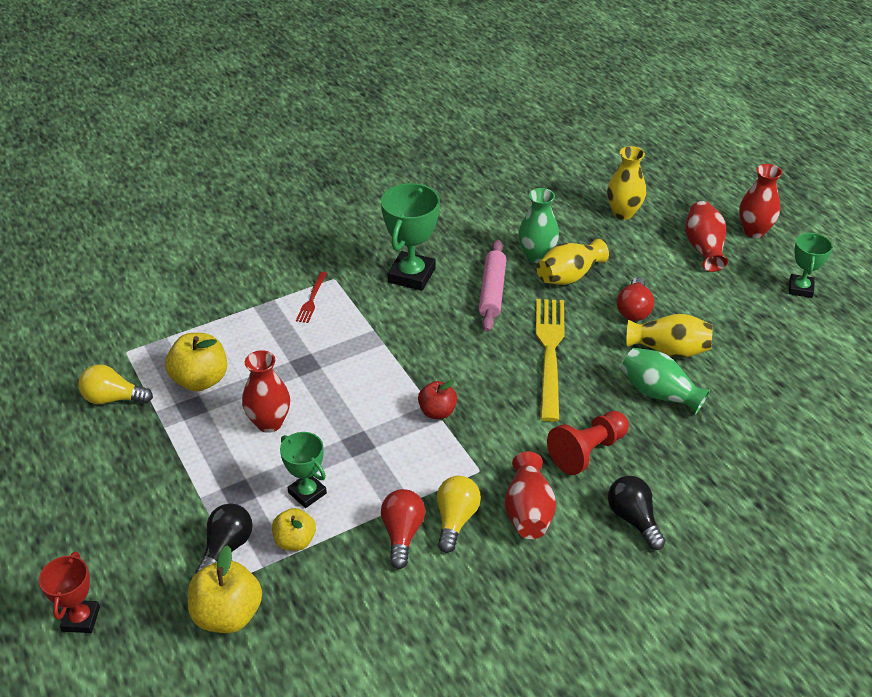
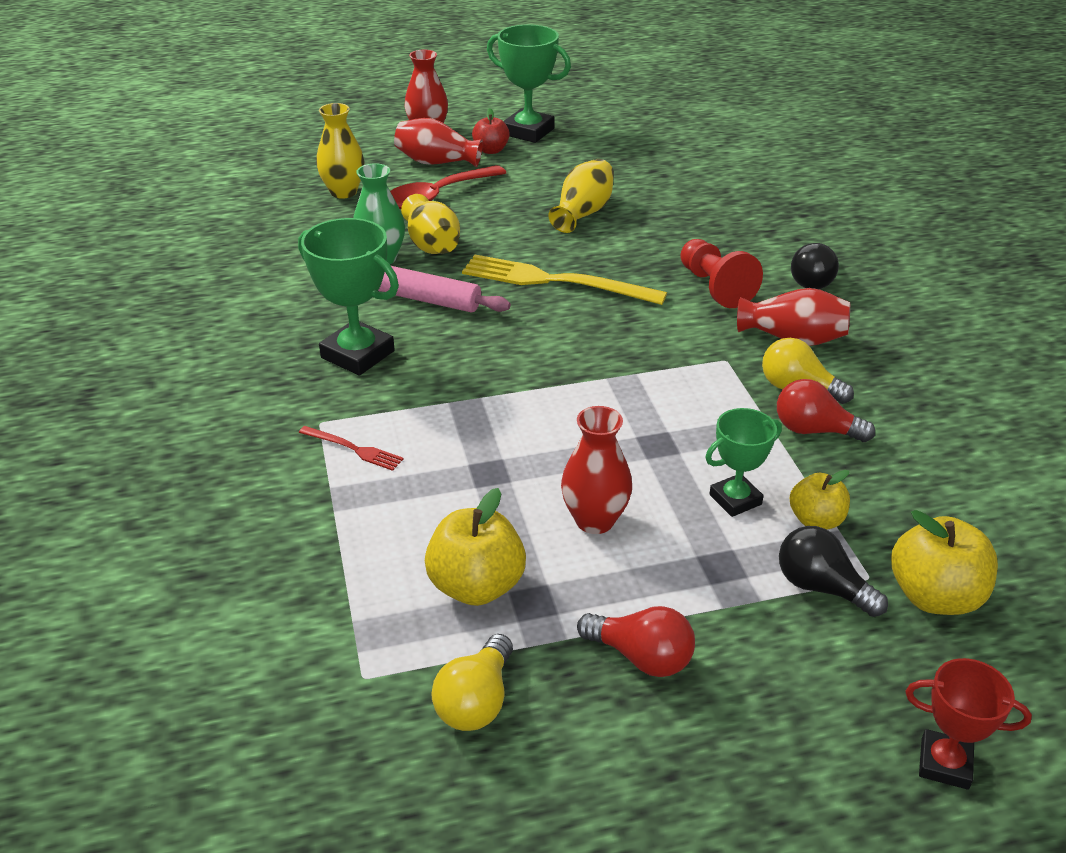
camera: 75 degrees left, 5 degrees down
(437, 412) = (623, 374): red apple -> red apple (491, 150)
(633, 519) = (812, 280): black light bulb -> black light bulb turned 60 degrees counterclockwise
(634, 310) = (511, 219): red light bulb -> red light bulb (641, 657)
(646, 261) = (437, 196): none -> red spoon
(659, 393) = (644, 231): green vase -> none
(800, 288) = (528, 132): green trophy -> green trophy, size x1.63

